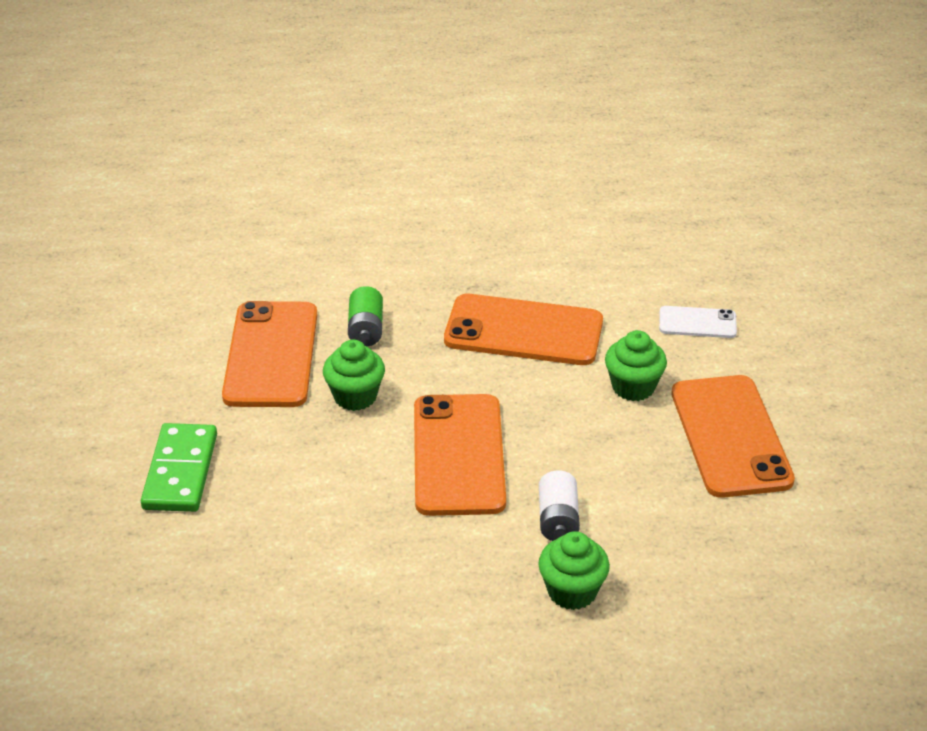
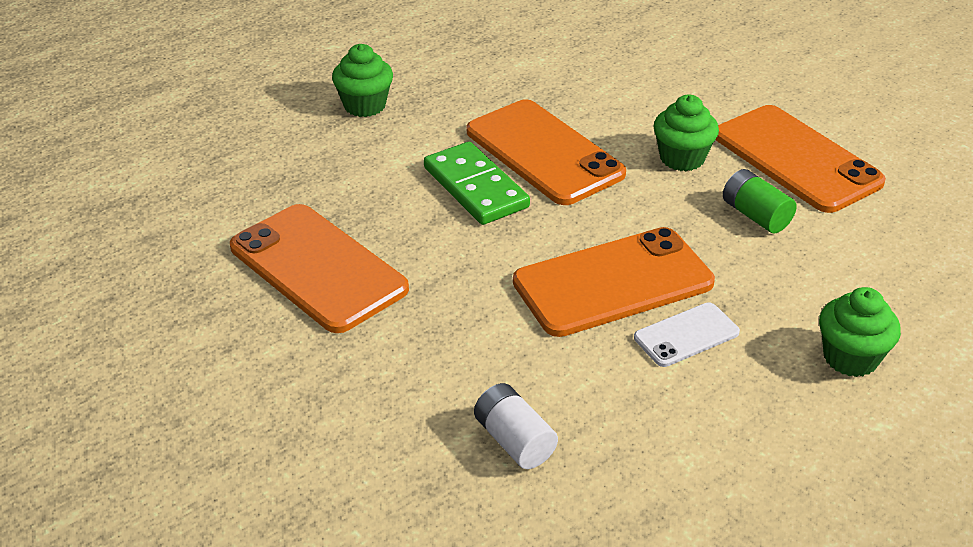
camera: 145 degrees right, 0 degrees up
(180, 471) = (726, 62): green domino -> green domino (475, 187)
(558, 519) = (417, 142): white battery -> white battery (514, 441)
(633, 387) = (450, 274): green cupcake -> green cupcake (850, 358)
(697, 323) = (441, 381): white phone -> white phone (686, 335)

